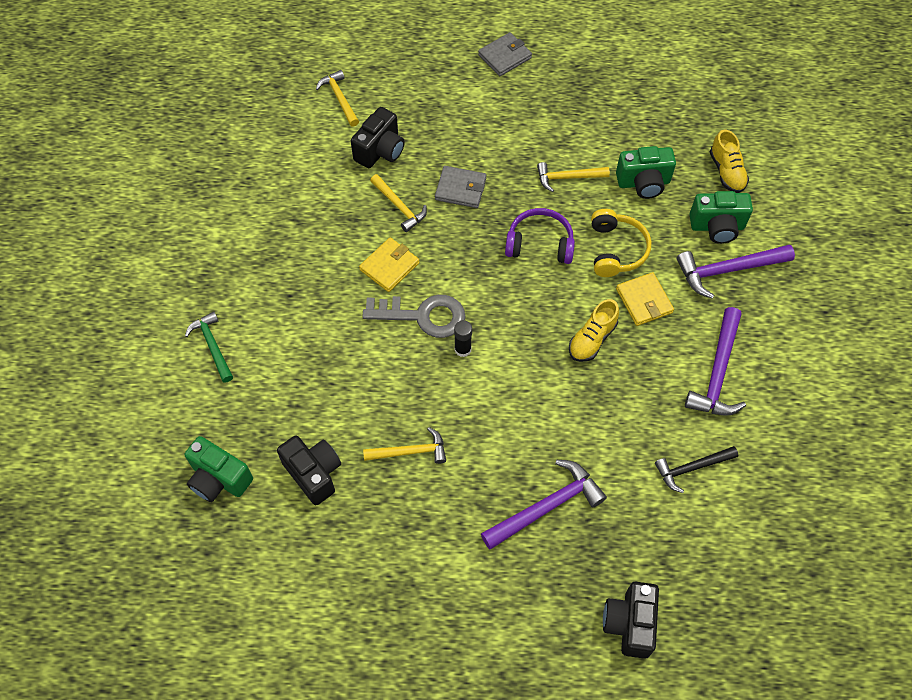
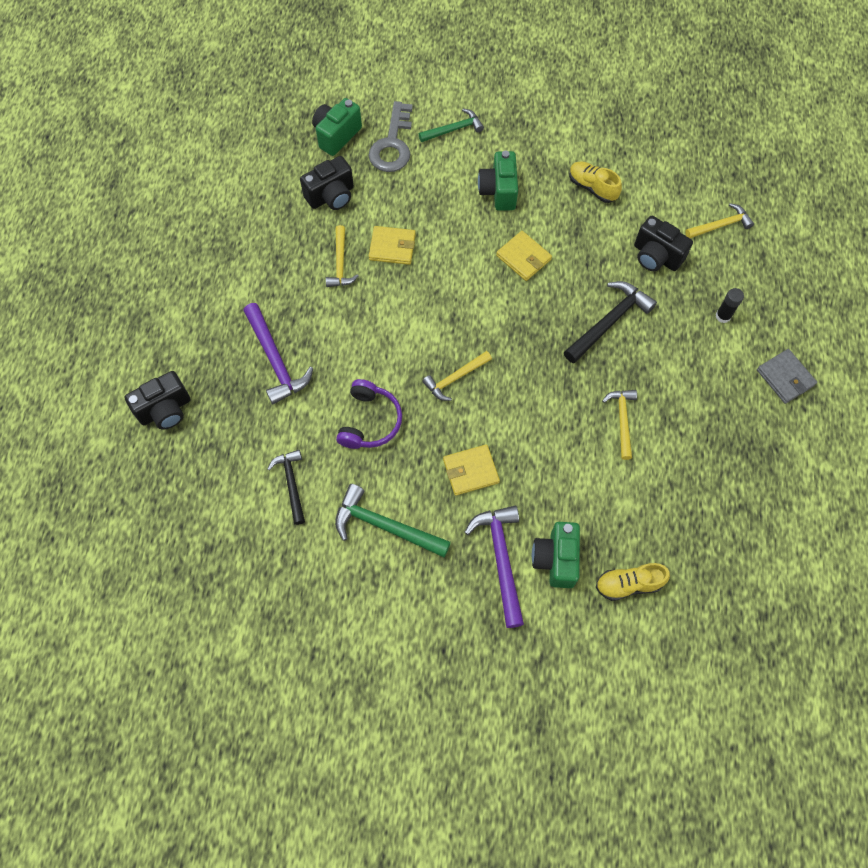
camera: 95 degrees right, 5 degrees up
(384, 397) = (392, 247): none -> yellow wallet
(399, 207) = (589, 269): yellow hammer -> yellow hammer (455, 378)
(423, 316) = (469, 281): grey key -> grey key (392, 145)
(460, 189) = (609, 321): grey wallet -> black hammer
(462, 349) = (432, 309): black glue stick -> black glue stick (723, 316)
(540, 243) = (542, 385): purple headphones -> purple headphones (370, 421)
(592, 339) = (432, 418): yellow shoe -> yellow shoe (592, 187)
(616, 250) = (532, 454): yellow headphones -> none
(629, 623) = (165, 410): black camera -> black camera turned 135 degrees clockwise
(643, 183) = (614, 494): green camera -> green camera (498, 191)
(717, 372) = (385, 526): purple hammer -> green hammer

